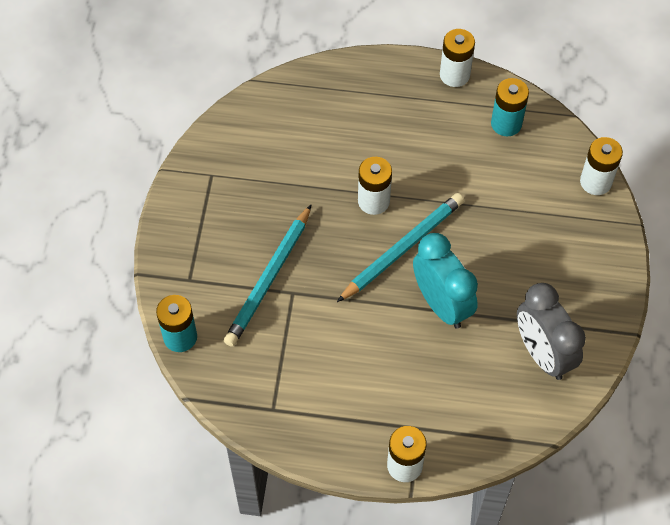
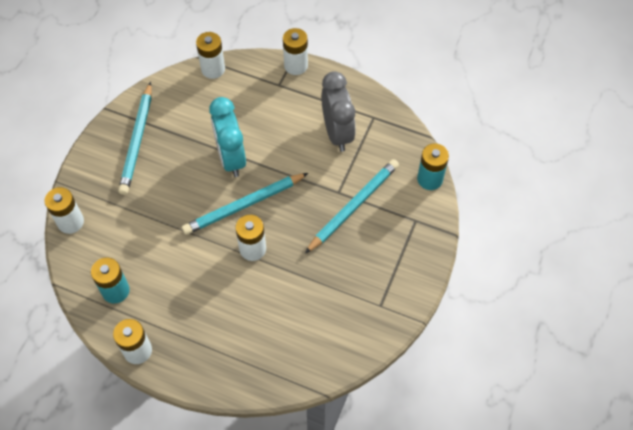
camera: 165 degrees left, 0 degrees up
(519, 429) = (213, 69): none -> white battery
(542, 354) = (175, 109): grey clock -> grey clock (337, 133)
(570, 298) = (137, 141): none -> turquoise pencil

